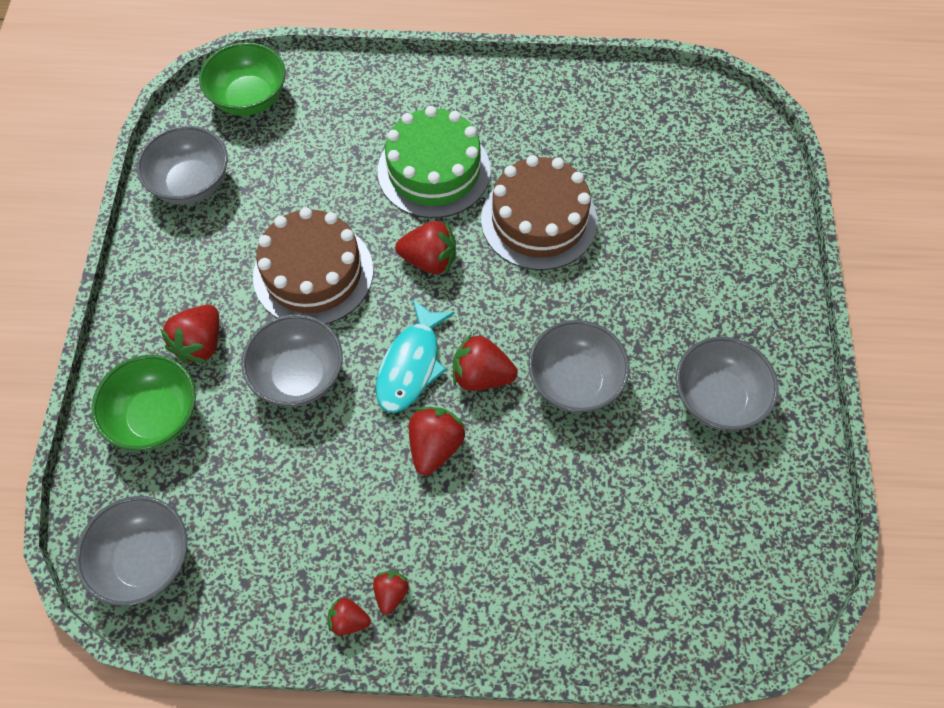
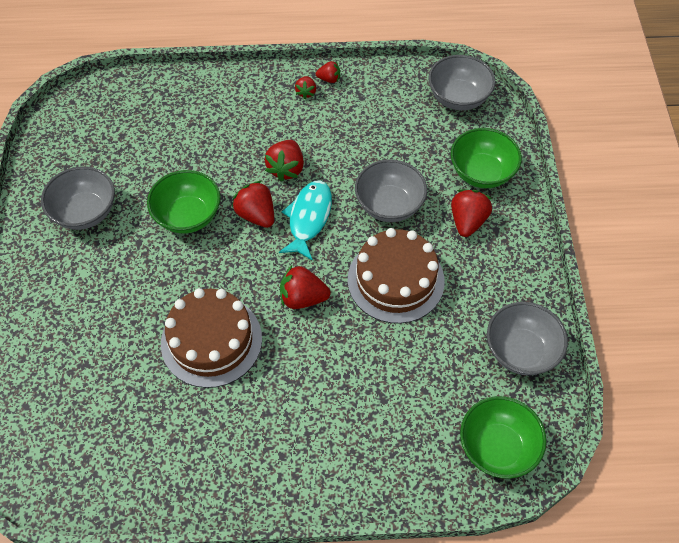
camera: 175 degrees right, 5 degrees down
(434, 170) = (307, 382): green cake -> none
(481, 375) = (256, 215): red strawberry -> red strawberry turned 135 degrees counterclockwise
(574, 381) = (188, 216): grey bowl -> green bowl

